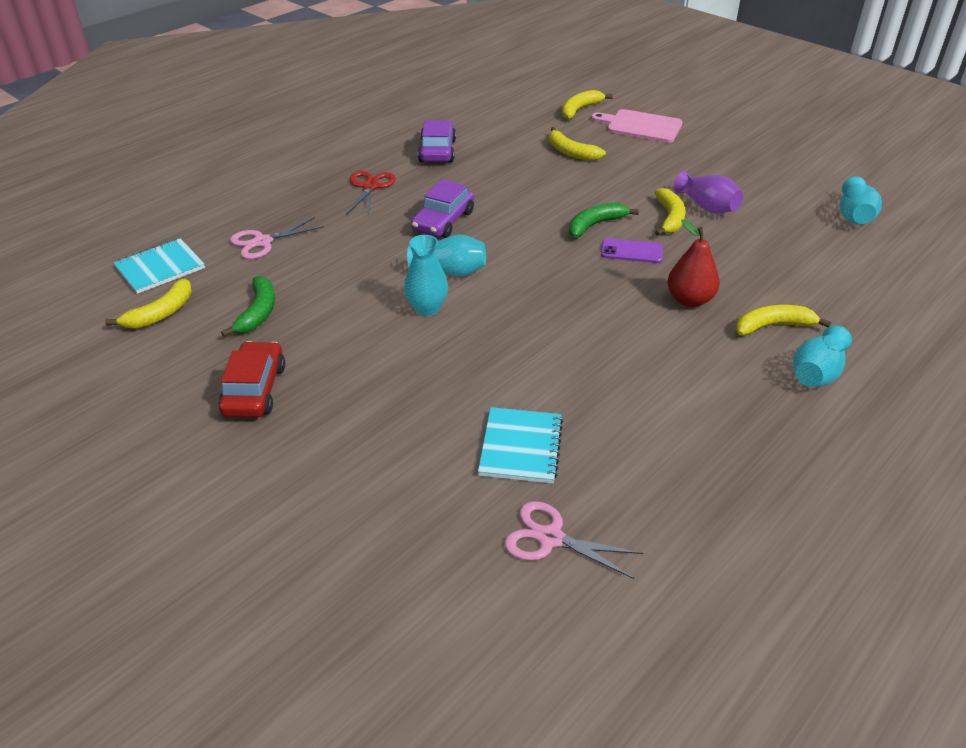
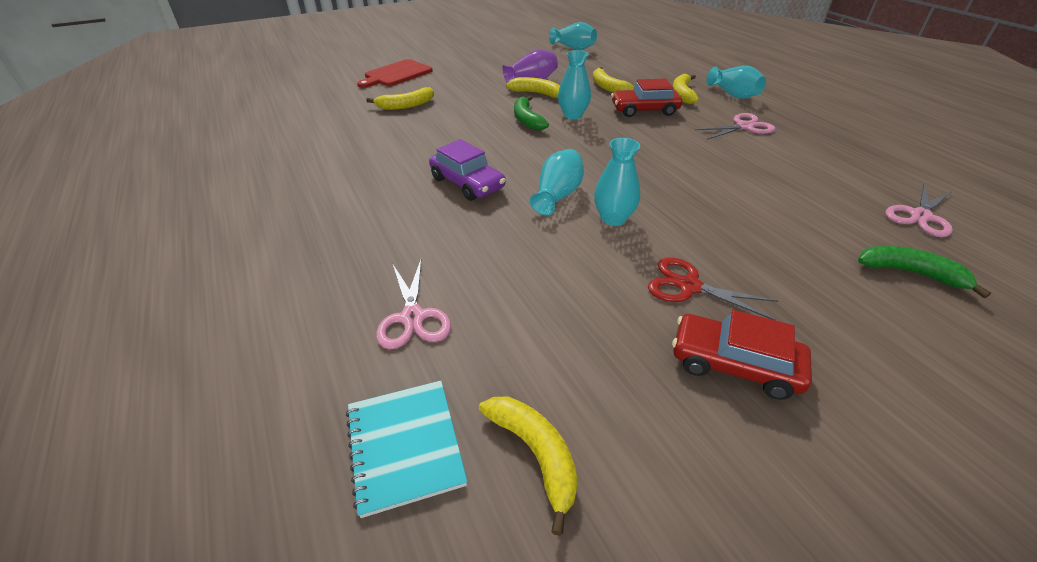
camera: 70 degrees left, 0 degrees up
(258, 312) = (574, 342): green banana -> green banana (910, 273)
(370, 187) = (358, 214): red scissors -> red scissors (689, 286)
(437, 151) = (329, 163): purple car -> none
(520, 447) = (817, 208): turquoise notebook -> none
(580, 110) = (339, 88): yellow banana -> yellow banana (608, 87)
(631, 251) = (572, 115): purple phone -> turquoise vase
(641, 126) = (396, 74): pink cutting board -> red cutting board
(689, 300) = (644, 110): red pear -> red car
(707, 386) = (744, 127): none -> pink scissors

